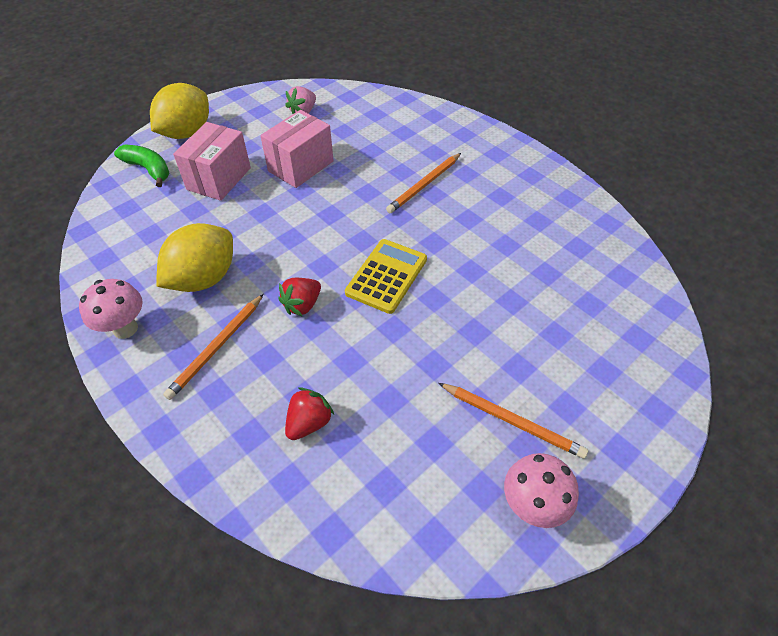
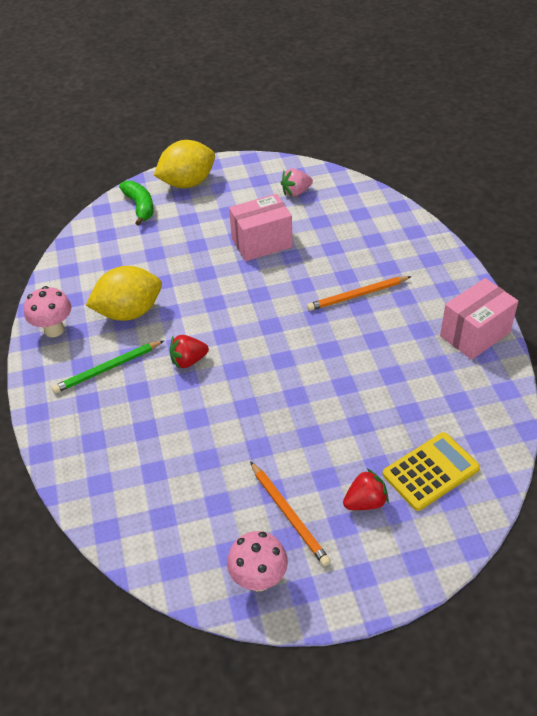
camera: 30 degrees right, 5 degrees down
(217, 347) = (107, 369): orange pencil -> green pencil
(219, 178) = (189, 232): pink box -> pink box (475, 334)
(309, 422) = (138, 450): red strawberry -> red strawberry (365, 502)
(386, 276) = (269, 363): yellow calculator -> yellow calculator (430, 471)

